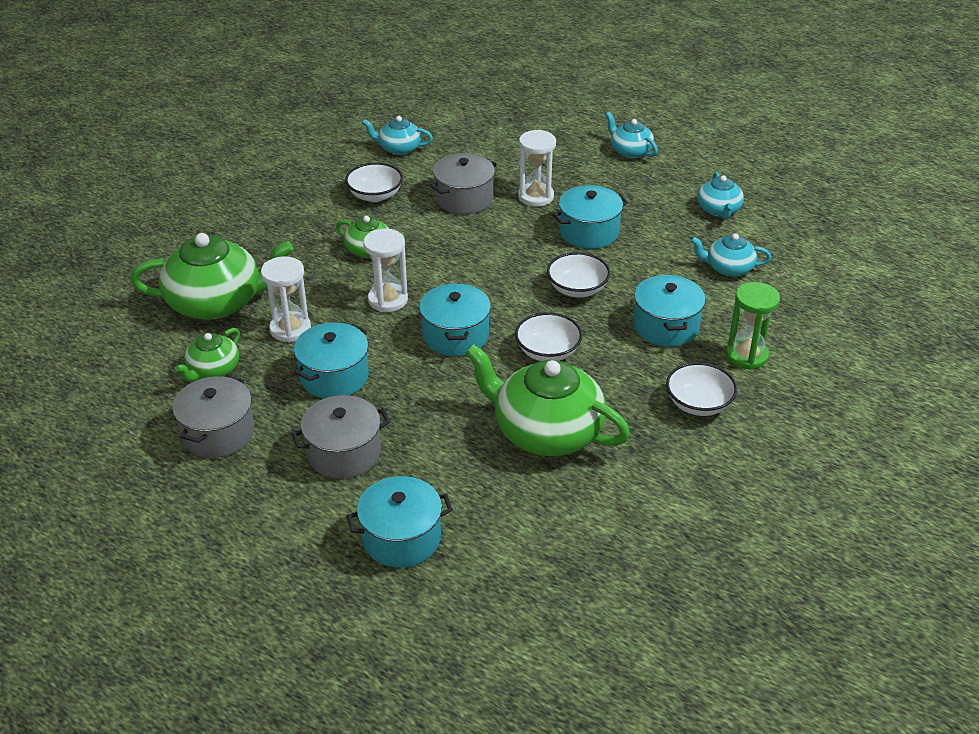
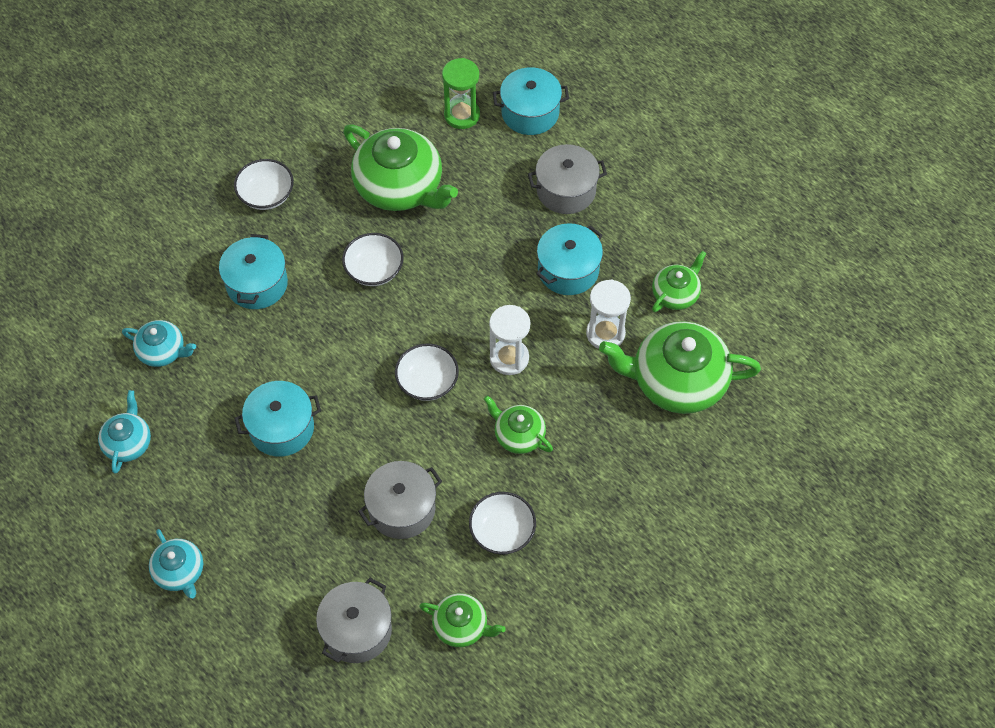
camera: 170 degrees left, 20 degrees up
(218, 433) = (668, 224): grey pot -> grey pot (357, 630)
(399, 148) = (461, 626): turquoise teapot -> green teapot
(455, 335) = (452, 302): turquoise pot -> none
(535, 197) = (320, 499): white hourglass -> none
(577, 289) = (322, 344): white bowl -> white bowl (427, 382)
(746, 356) = (201, 239): green hourglass -> green hourglass (462, 115)

